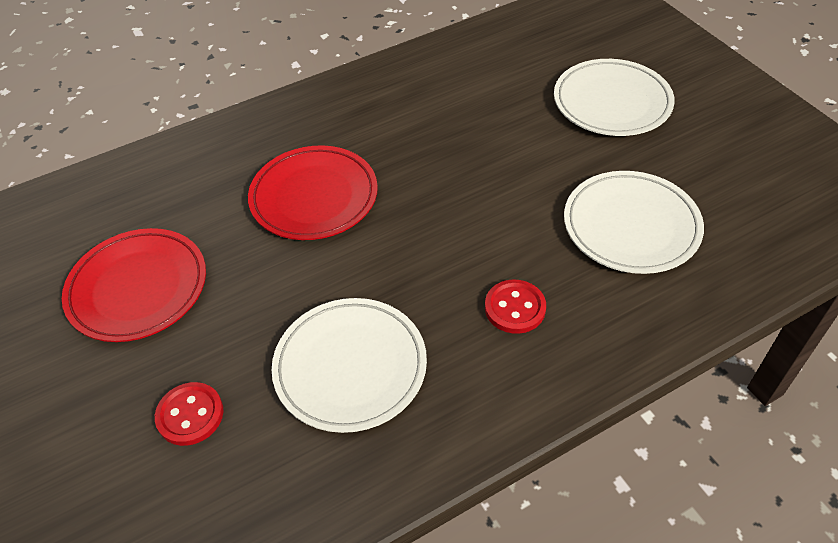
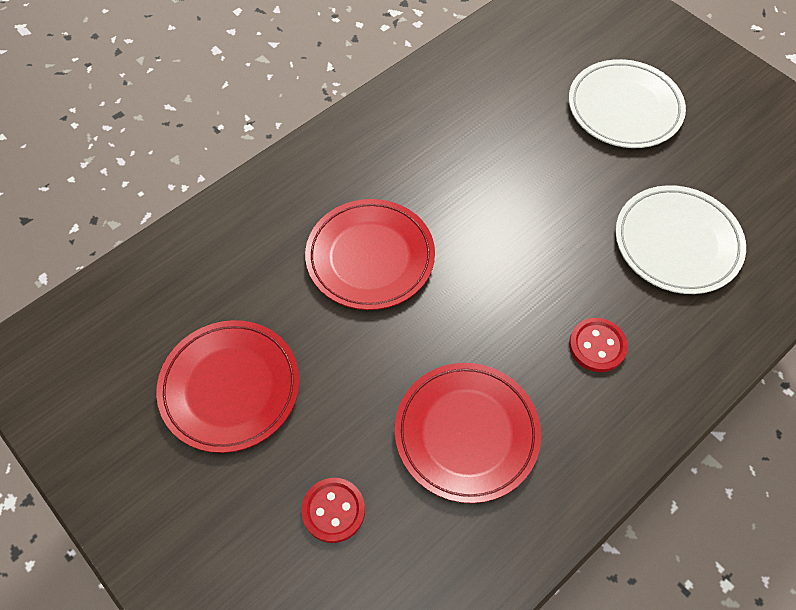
camera: 15 degrees left, 10 degrees up
(350, 367) = (466, 433): white plate -> red plate

